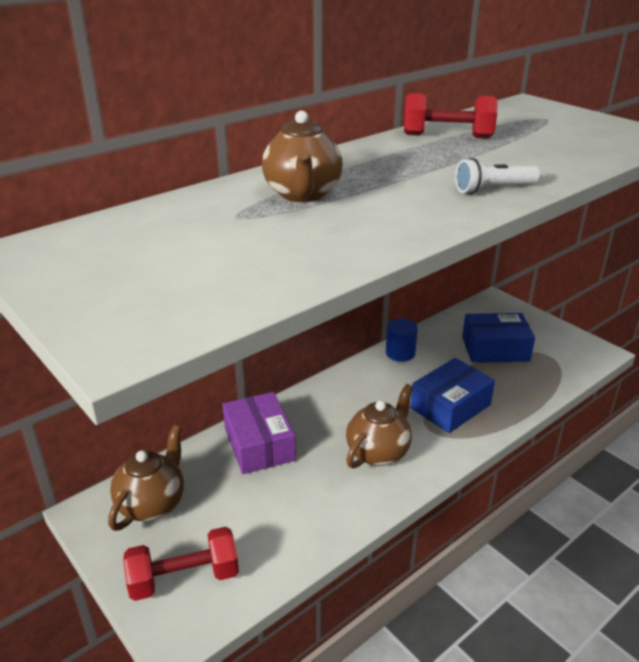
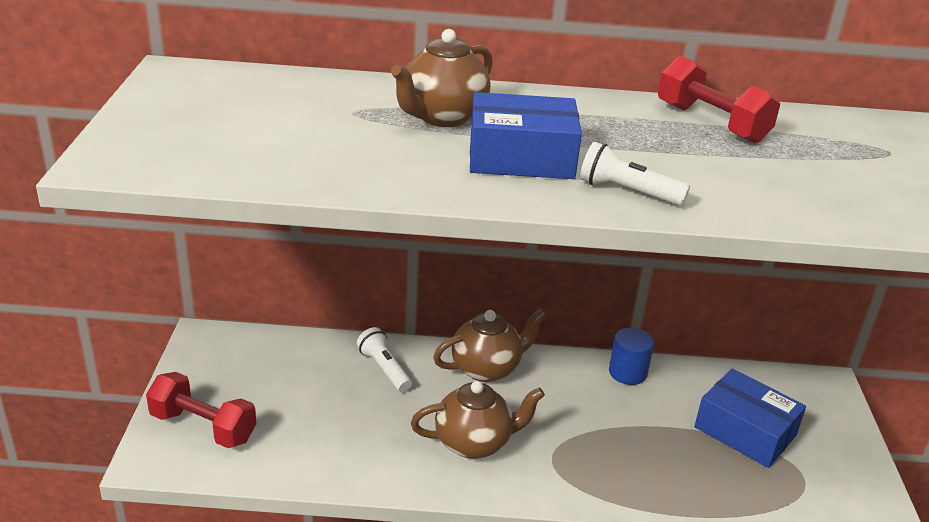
camera: 40 degrees right, 0 degrees up
(152, 504) = (250, 361): brown teapot -> brown teapot (487, 369)
(259, 444) = (384, 369): purple box -> white flashlight
(450, 406) = (605, 451): blue box -> blue box (521, 157)

